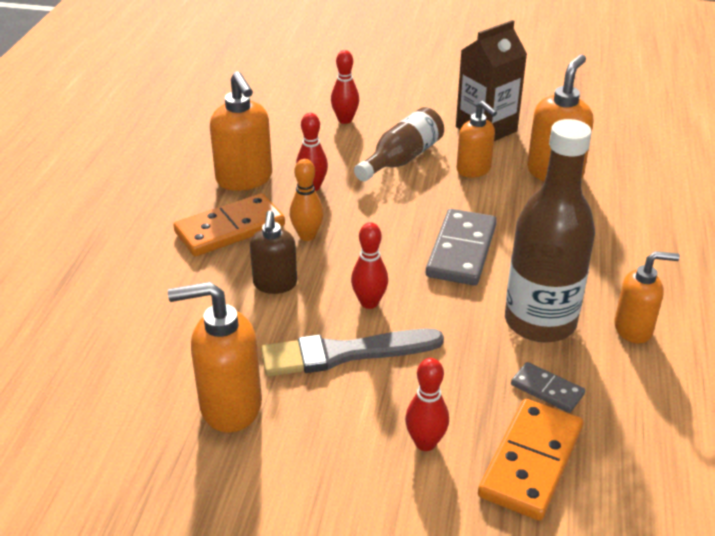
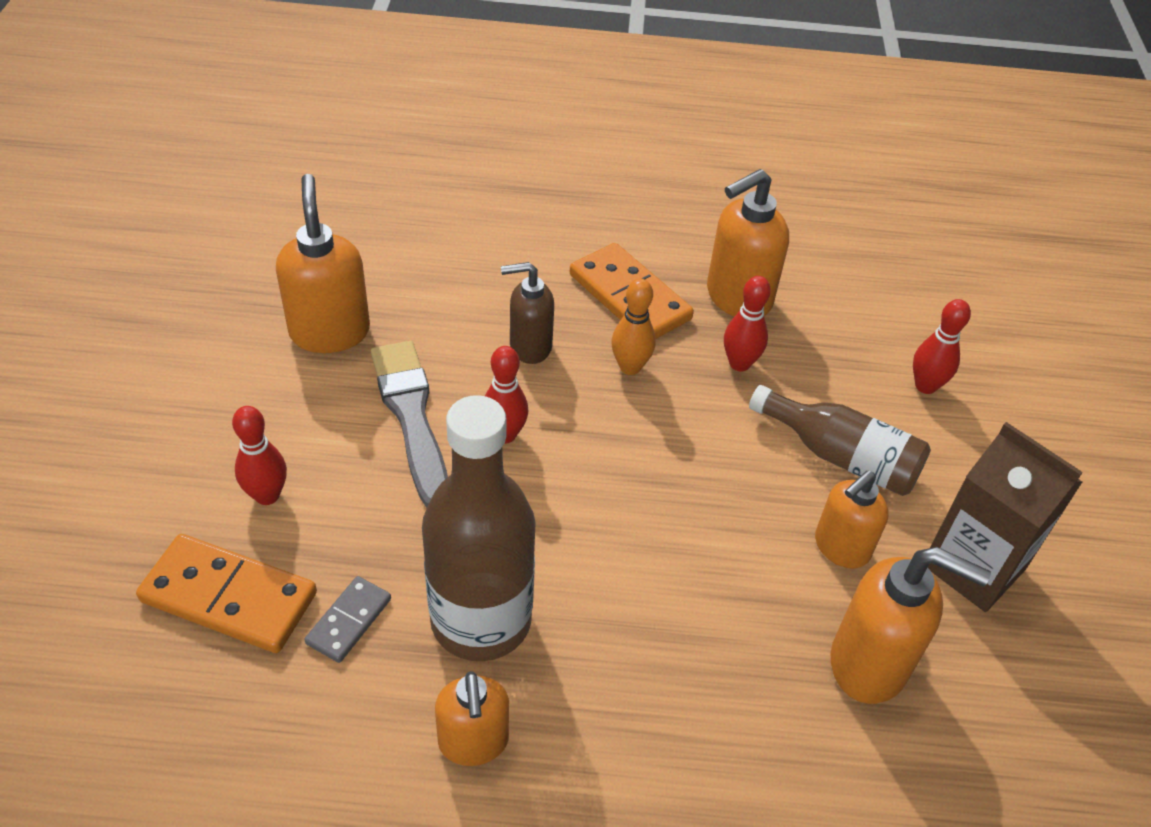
camera: 80 degrees right, 10 degrees up
(461, 251) = (627, 531): grey domino -> none

